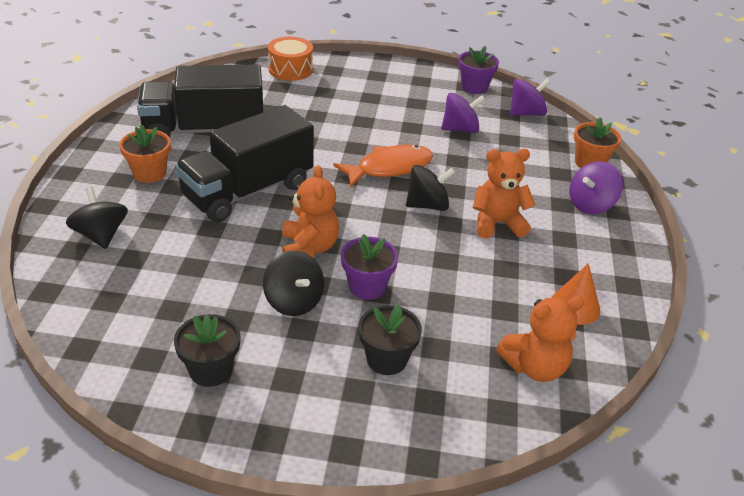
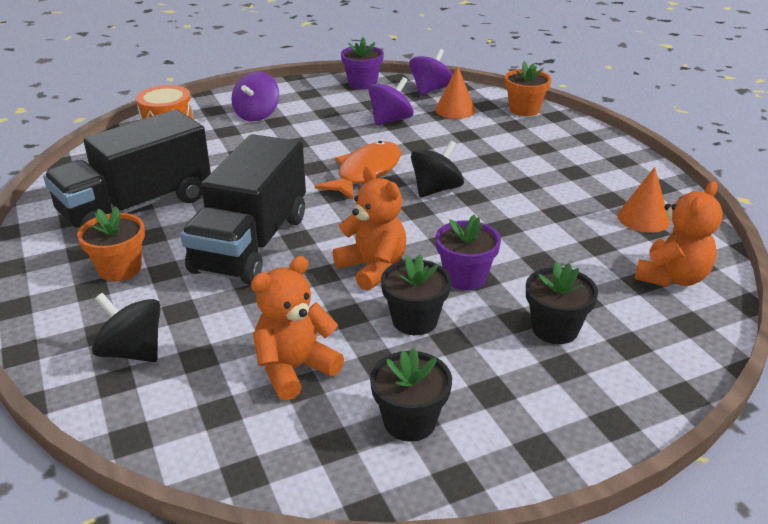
camera: 30 degrees left, 5 degrees down
(293, 301) = (414, 320): black spinning top -> black flower pot
(497, 223) = (510, 181): orange teddy bear -> orange teddy bear (294, 369)
(526, 140) = (455, 110): none -> orange cone
(590, 205) = (562, 139): purple spinning top -> purple spinning top (257, 115)

